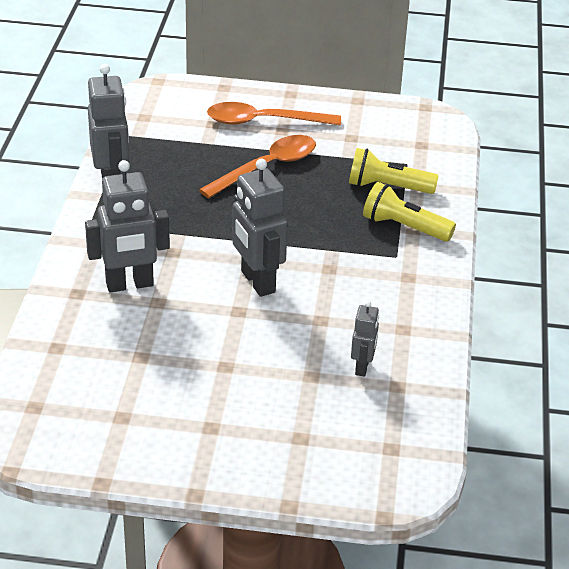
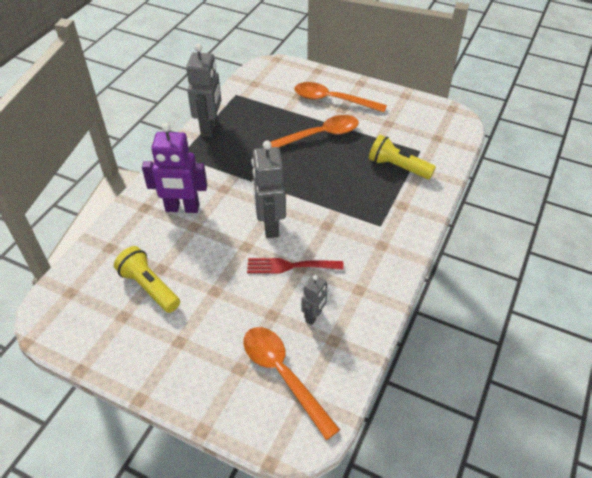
camera: 20 degrees right, 10 degrees up
(129, 285) = (182, 208): grey robot -> purple robot
(306, 321) = (289, 266): none -> red fork
(355, 432) = (283, 374): none -> orange spoon
(404, 227) = (396, 202): yellow flashlight -> yellow flashlight (149, 287)

